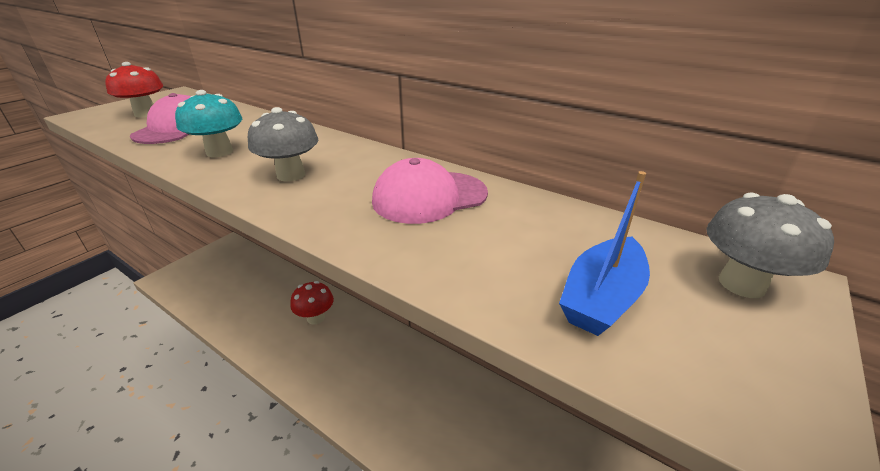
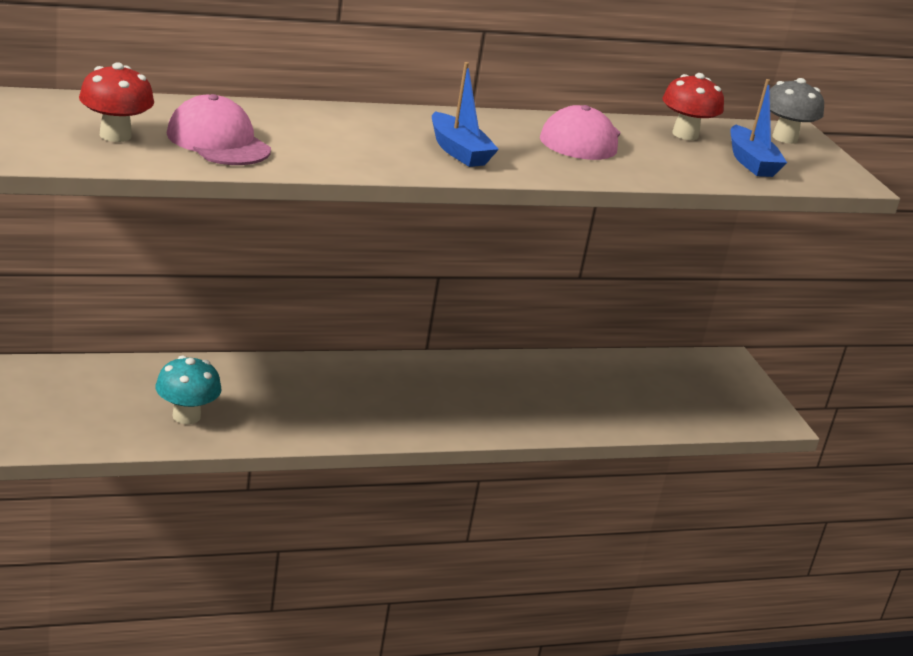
camera: 55 degrees left, 5 degrees down
(219, 152) = (345, 151): turquoise mushroom -> turquoise mushroom (186, 416)
(291, 175) = (458, 151): grey mushroom -> blue boat
(316, 318) = (324, 384): red mushroom -> red mushroom (685, 134)

